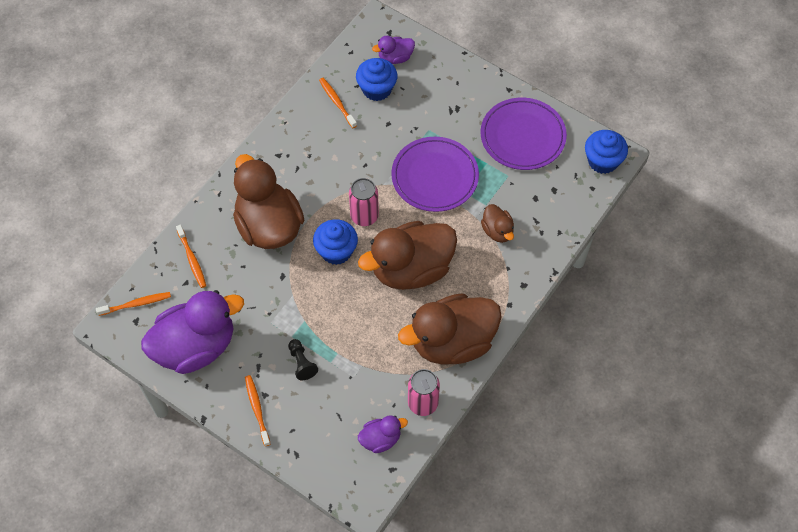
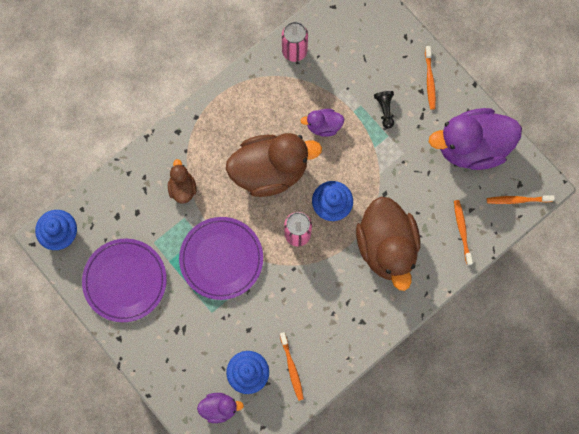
camera: 165 degrees left, 15 degrees up
(380, 439) = (336, 31): purple duck -> purple duck (323, 126)
(452, 342) = (255, 96): brown duck -> none

